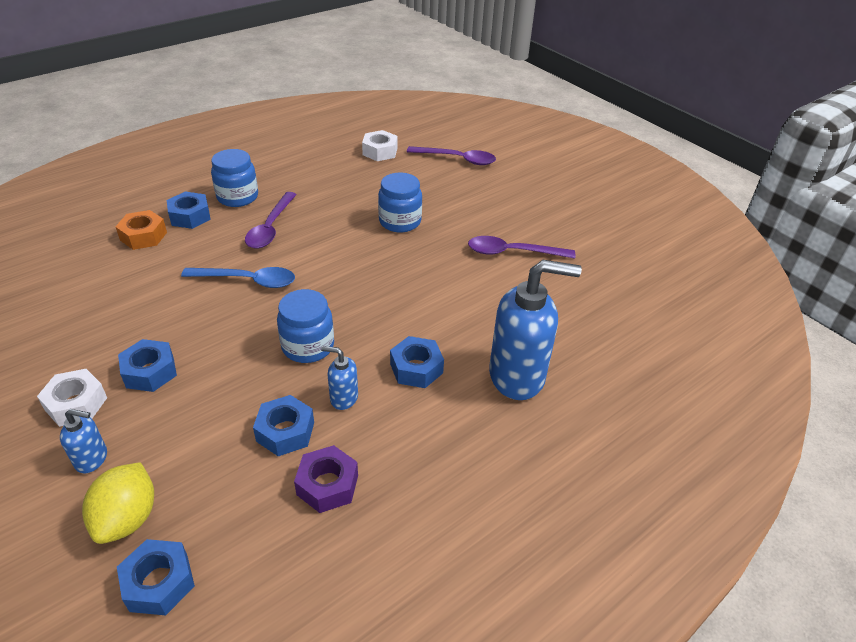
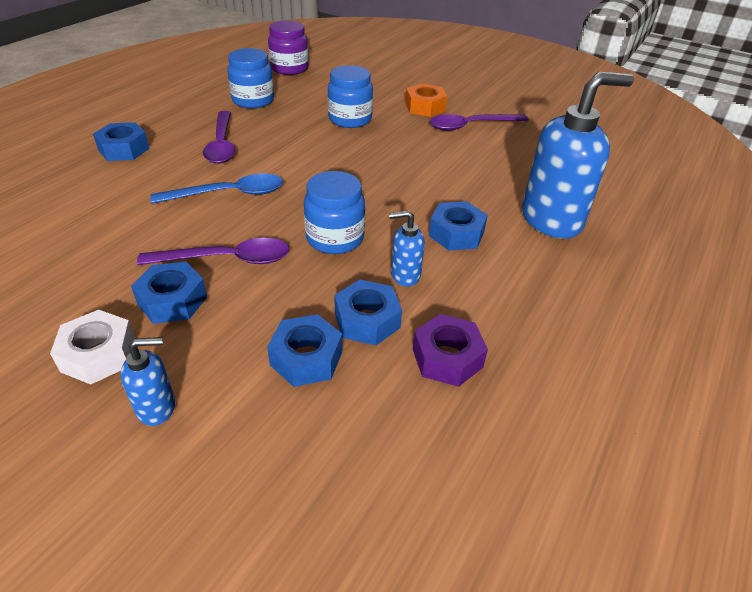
camera: 20 degrees left, 0 degrees up
(127, 518) = (244, 458): yellow lemon -> none
(143, 236) = (80, 176): orange nut -> orange nut (425, 107)
(159, 582) = (330, 515): blue nut -> blue nut (306, 358)
(237, 197) = (167, 125): blue jar -> blue jar (253, 100)
(380, 151) = (289, 68): white nut -> purple jar
(457, 159) = (367, 65): purple spoon -> purple spoon (226, 259)

